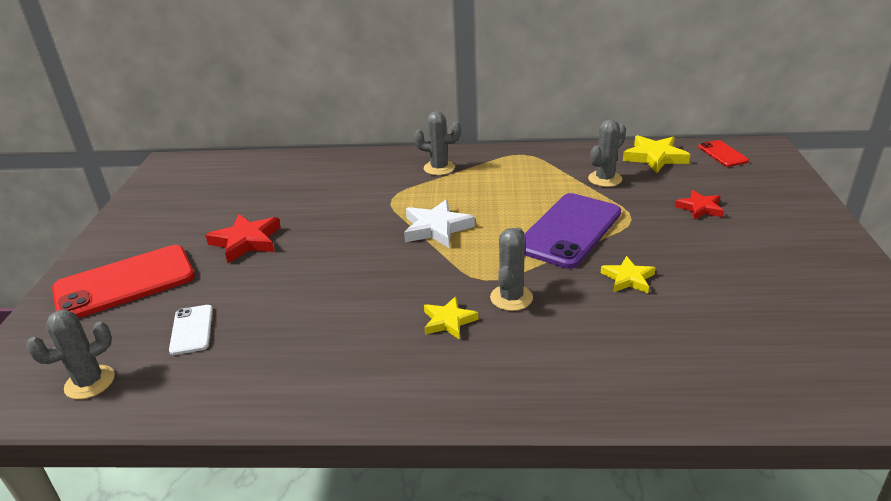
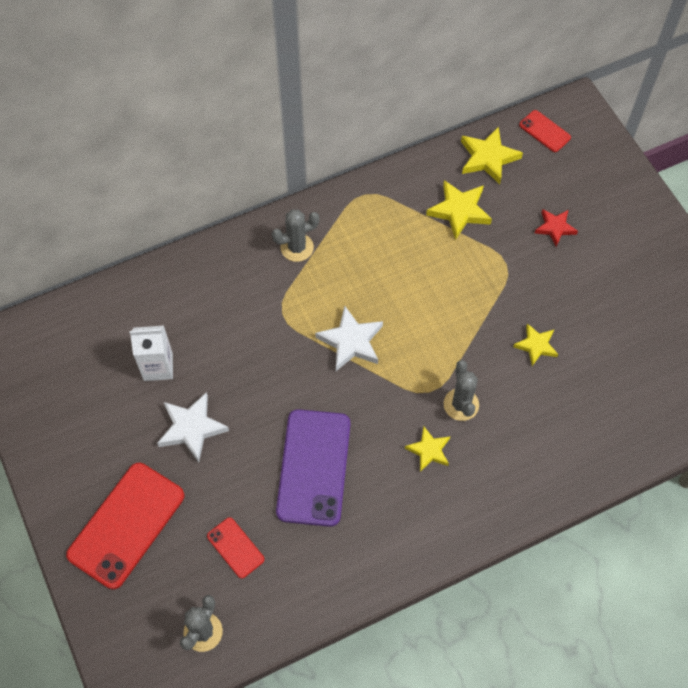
camera: 30 degrees left, 30 degrees up
(191, 330) = (235, 548): white phone -> red phone
(246, 241) = (191, 428): red star -> white star
(261, 201) = (158, 367): none -> white carton
(569, 230) = (464, 300): purple phone -> purple phone (314, 467)
(605, 179) = (459, 211): grey cactus -> yellow star

